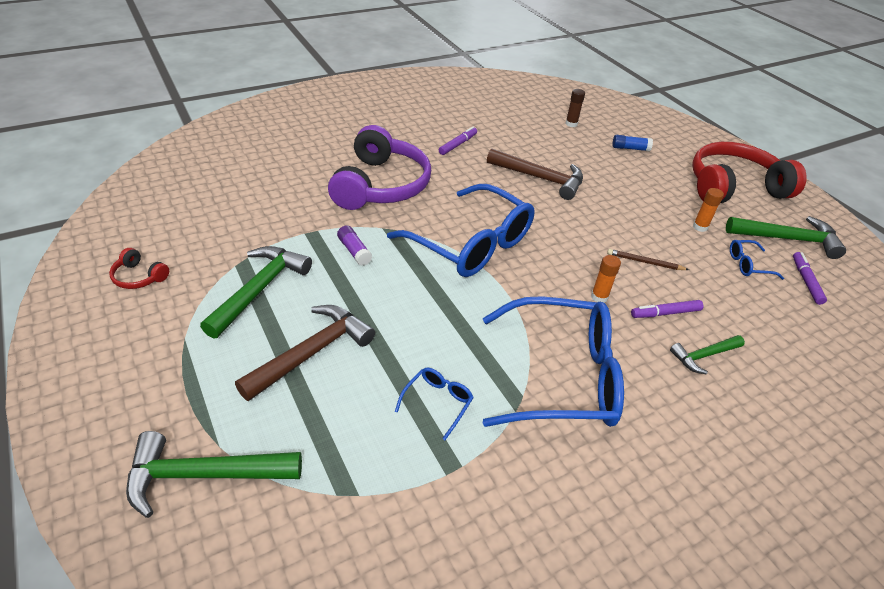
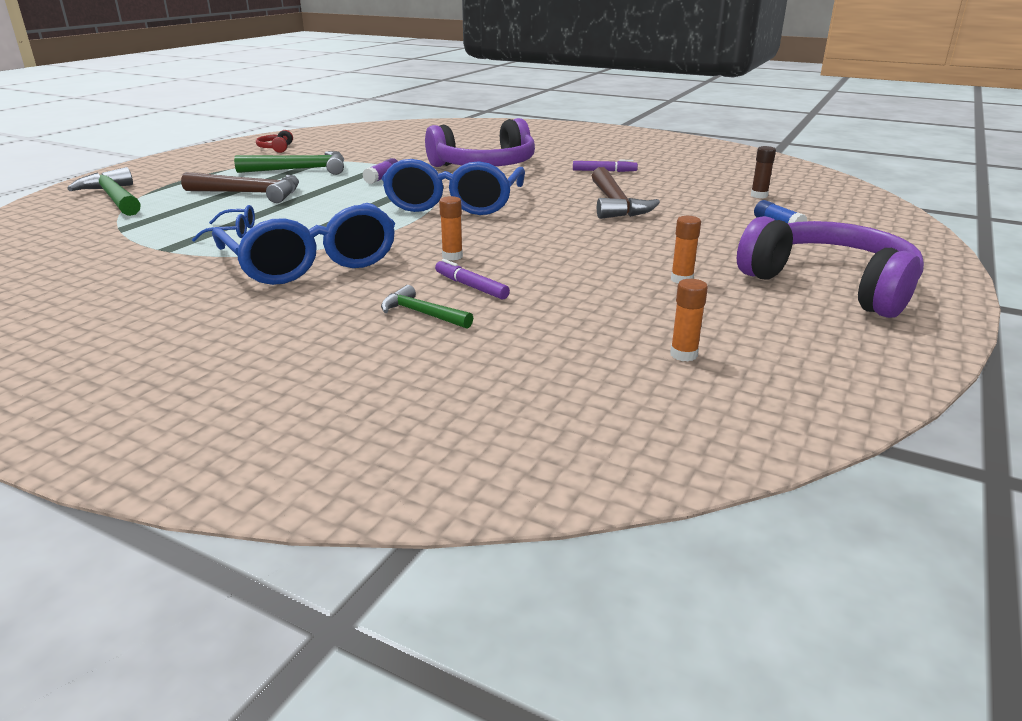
camera: 60 degrees right, 15 degrees down
(645, 262) = (550, 265): brown pencil -> none
(734, 187) = (830, 285): red headphones -> purple headphones
(748, 265) = (651, 315): blue glasses -> none
(788, 239) = (771, 332): green hammer -> none
(806, 281) = (683, 355): purple marker -> orange glue stick

